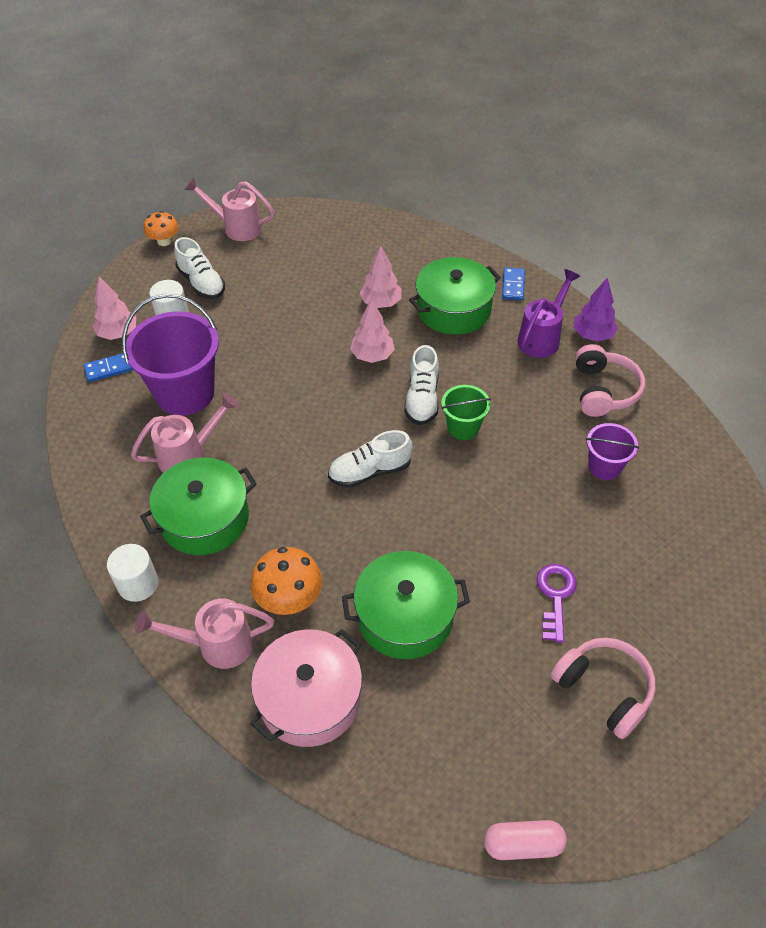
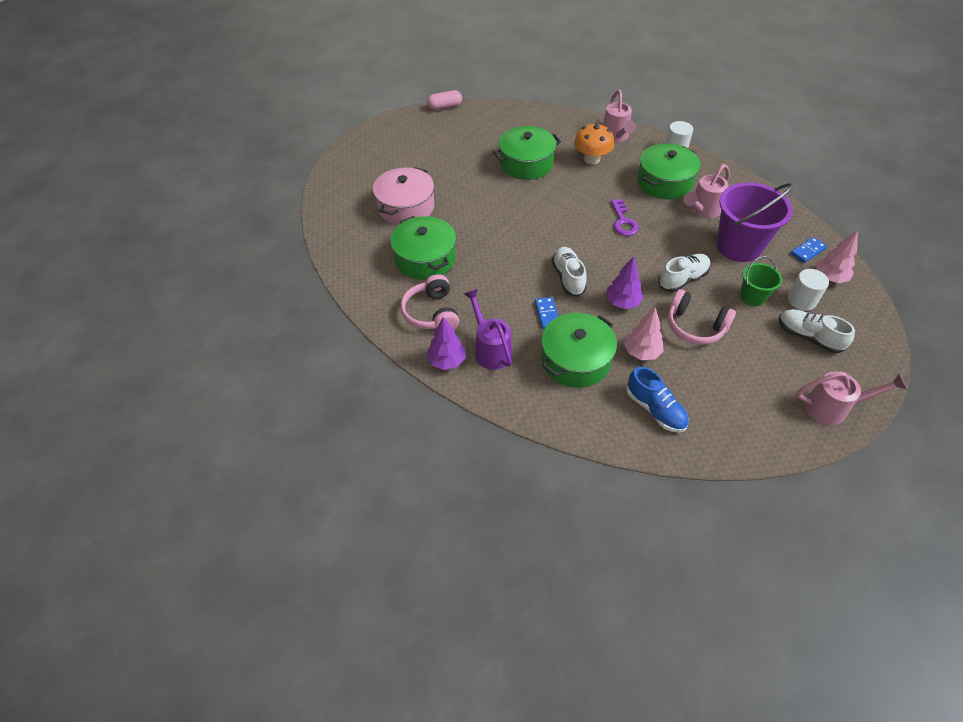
camera: 165 degrees right, 0 degrees up
(164, 241) = (883, 374): orange mushroom -> none
(217, 644) = (616, 136): pink watering can -> pink watering can turned 105 degrees clockwise
(309, 698) = (558, 128): pink pot -> pink pot (406, 207)
(370, 471) = (581, 225): white shoe -> white shoe (682, 279)
(372, 356) = (622, 302): pink tree -> purple tree
(397, 255) = (655, 409): none -> blue shoe
(463, 427) = (530, 264): green bucket -> green bucket (752, 297)
(513, 285) = (530, 399): blue domino -> blue domino (547, 314)
(542, 337) = (490, 349): purple watering can -> purple watering can turned 135 degrees clockwise
(555, 596) = (446, 186): purple key -> purple key (623, 221)
(604, 467) = (425, 258): purple bucket -> green pot
(604, 690) = (415, 156): pink headphones -> pink headphones (695, 326)

